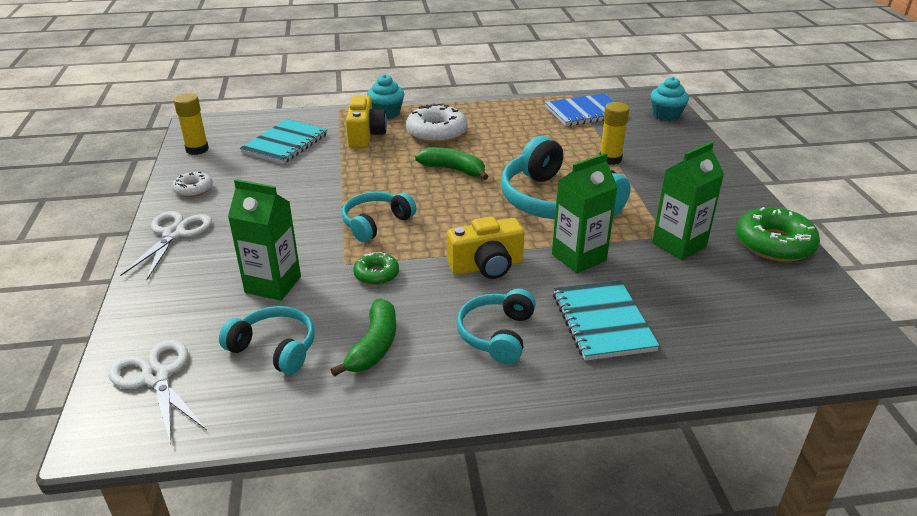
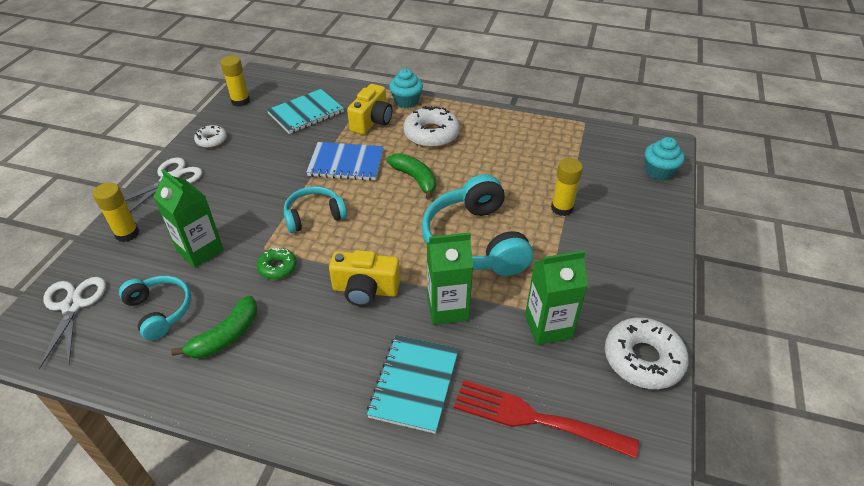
camera: 25 degrees right, 10 degrees up
(165, 294) = (127, 233): none -> yellow glue stick
(497, 334) = (321, 362): turquoise headphones -> none
(585, 112) = (581, 147): blue notebook -> blue notebook (346, 163)
(729, 311) = (535, 418): none -> red fork
(774, 244) = (643, 359): green donut -> white donut

